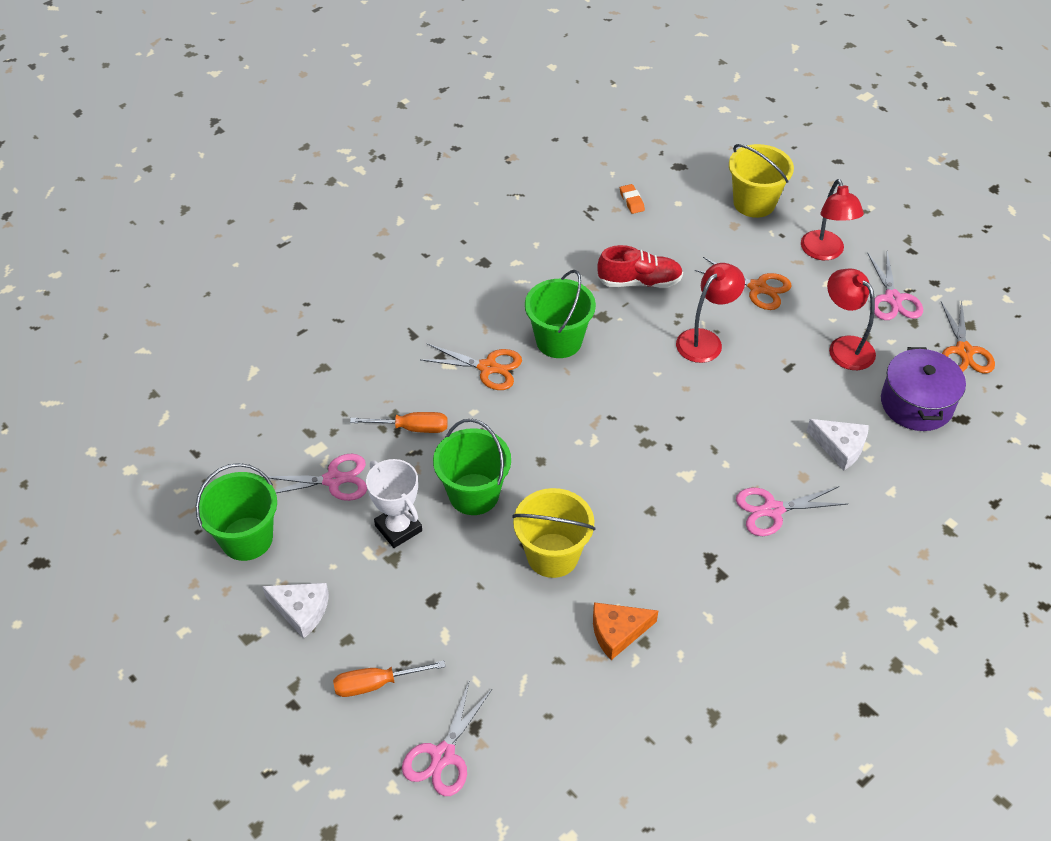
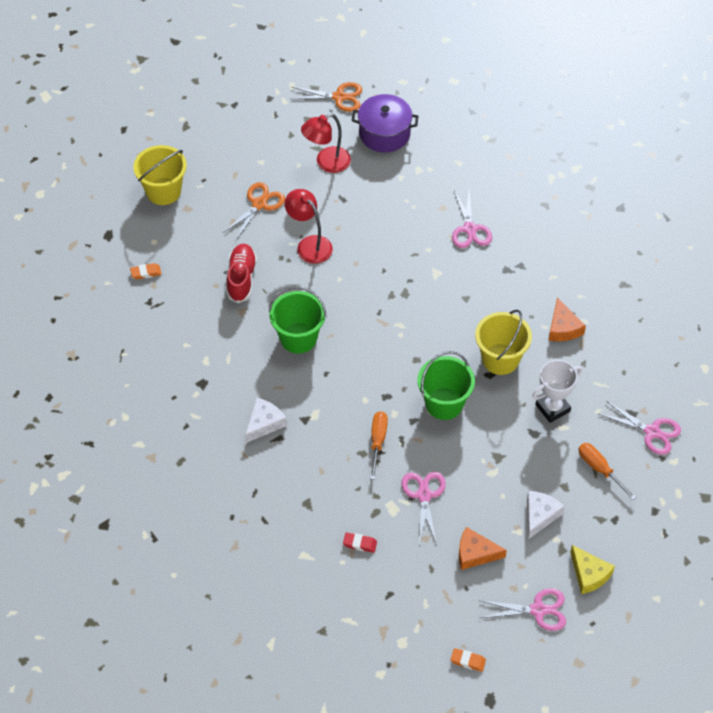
camera: 85 degrees left, 5 degrees up
(95, 537) = (468, 661): none -> orange eraser
(207, 672) = (589, 574): none -> yellow cheese
(246, 538) = (475, 553): green bucket -> orange cheese
(266, 420) = (360, 544): none -> red eraser
(376, 684) = (599, 469): orange screwdriver -> orange screwdriver turned 150 degrees clockwise
(398, 528) = (471, 453): white trophy -> white trophy (552, 408)
(488, 367) = (321, 387): orange scissors -> none
(825, 252) = (227, 156): red lamp -> none
(840, 447) = (419, 183): white cheese -> white cheese (264, 423)
(893, 299) = (282, 126): pink scissors -> pink scissors (538, 610)

